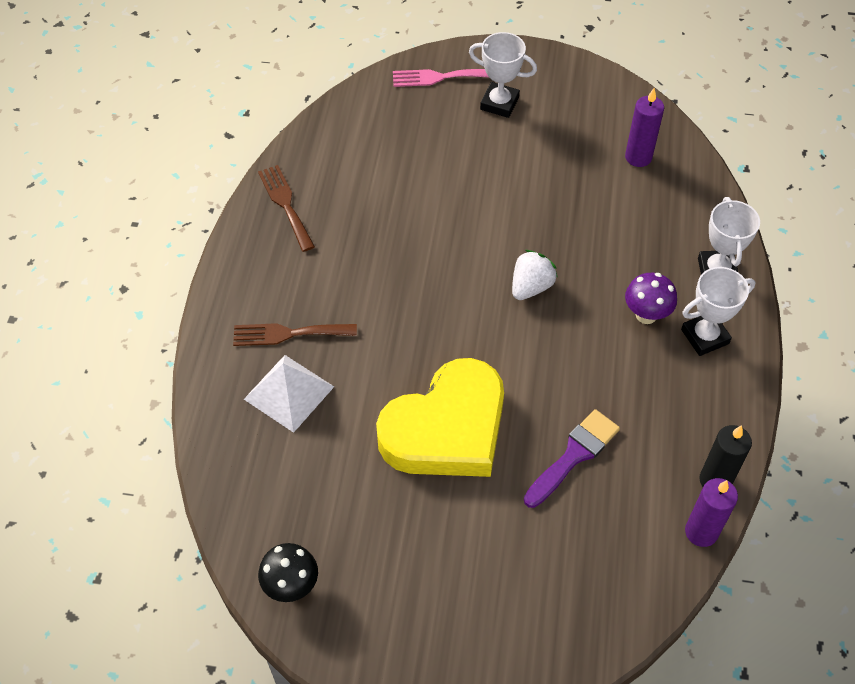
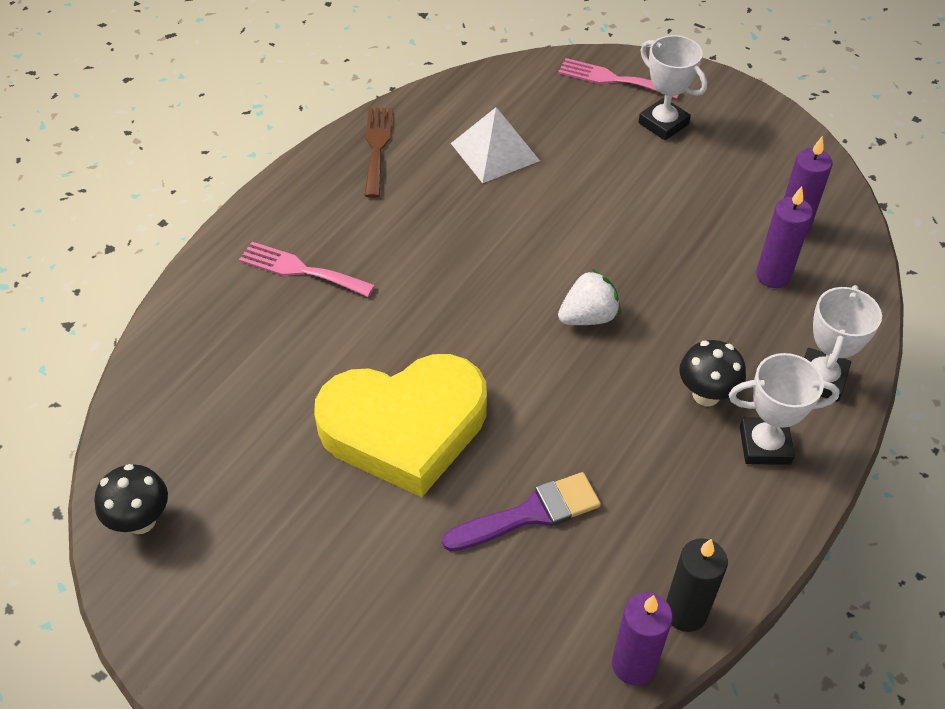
camera: 25 degrees right, 5 degrees down
(288, 334) = (300, 270): brown fork -> pink fork
(289, 393) = (264, 327): white pyramid -> white pyramid (495, 152)
(644, 202) = (773, 276): none -> purple candle
(646, 315) = (706, 395): purple mushroom -> black mushroom

